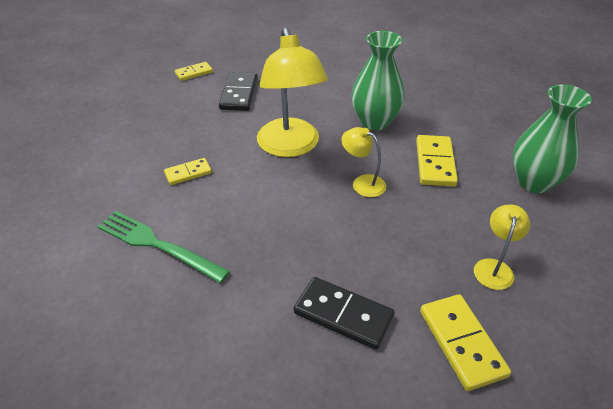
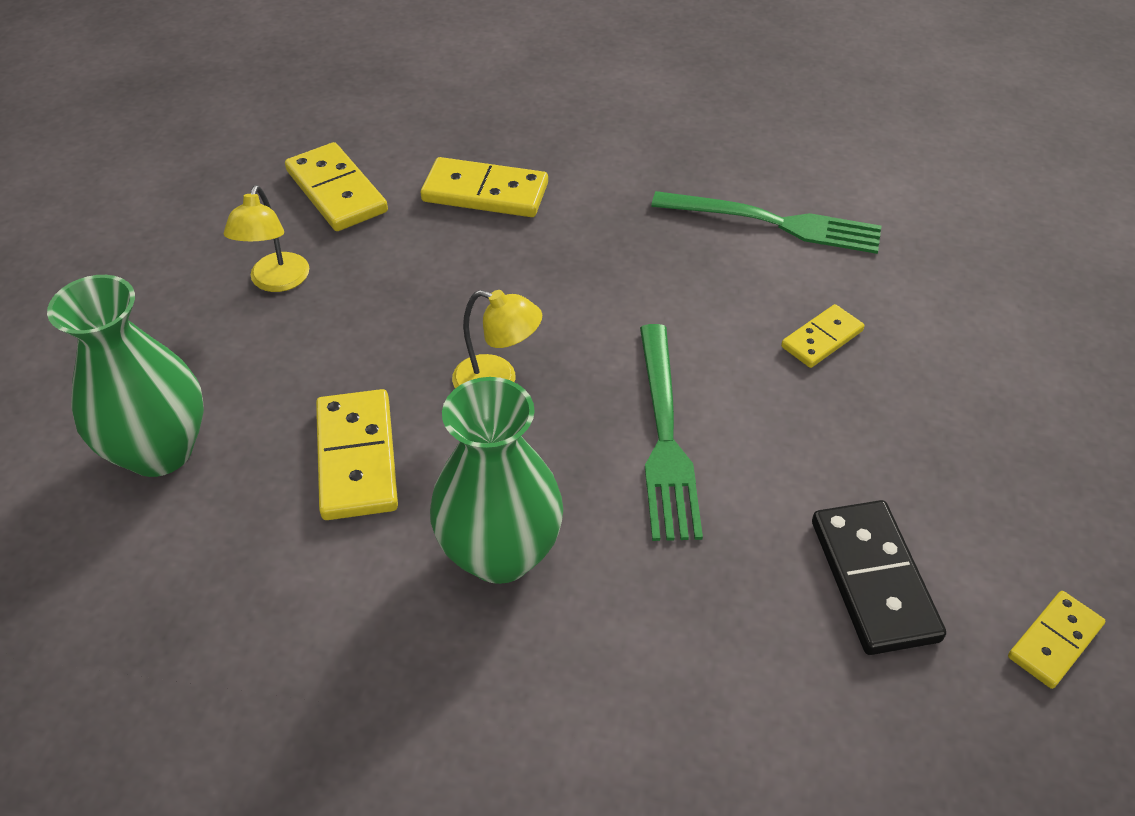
camera: 165 degrees right, 5 degrees up
(290, 147) = (665, 437): yellow lamp -> green fork
(343, 315) = (485, 192): black domino -> yellow domino

